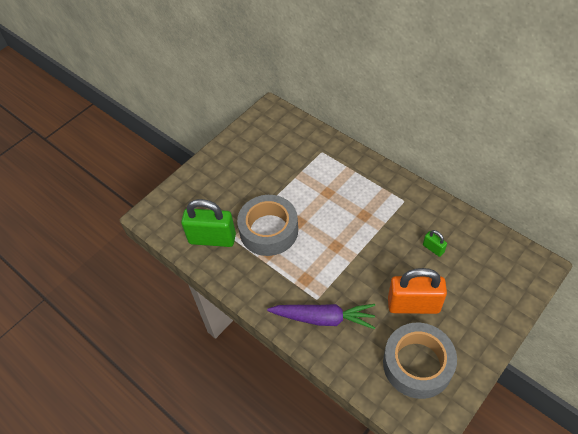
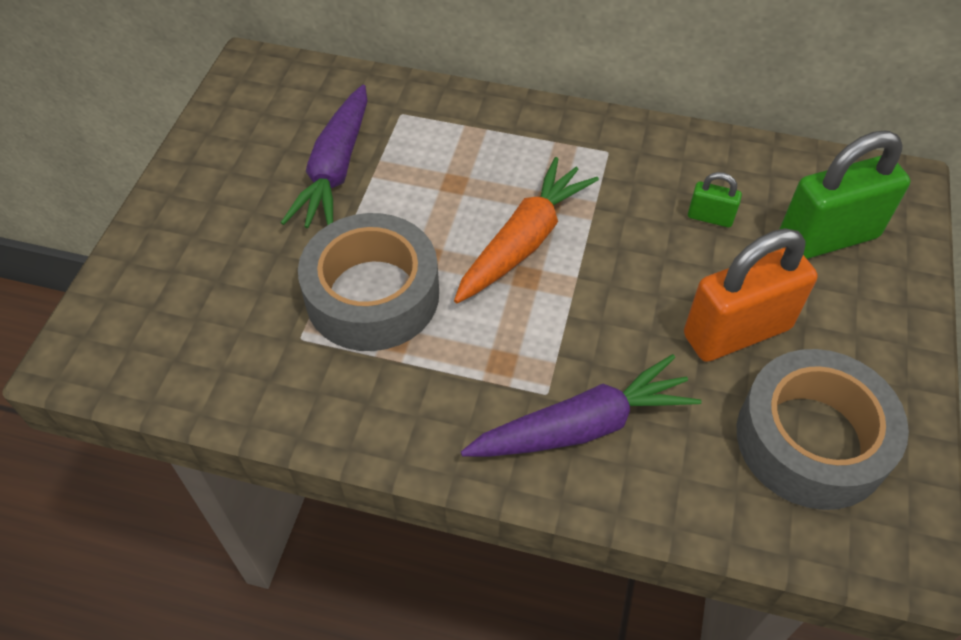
camera: 30 degrees left, 0 degrees up
(212, 239) = (255, 355): green padlock -> green padlock (828, 237)
(281, 169) = (335, 170): none -> purple carrot
(343, 229) = (524, 241): none -> orange carrot

